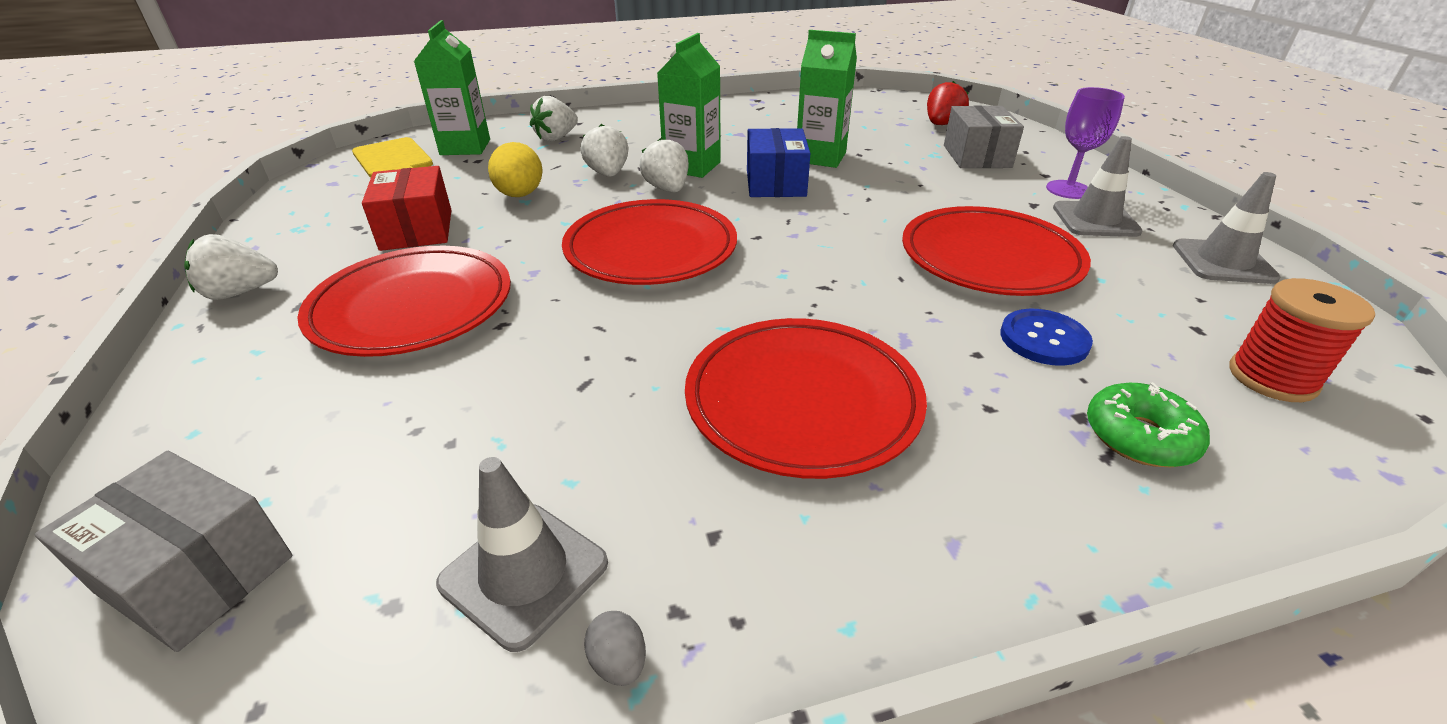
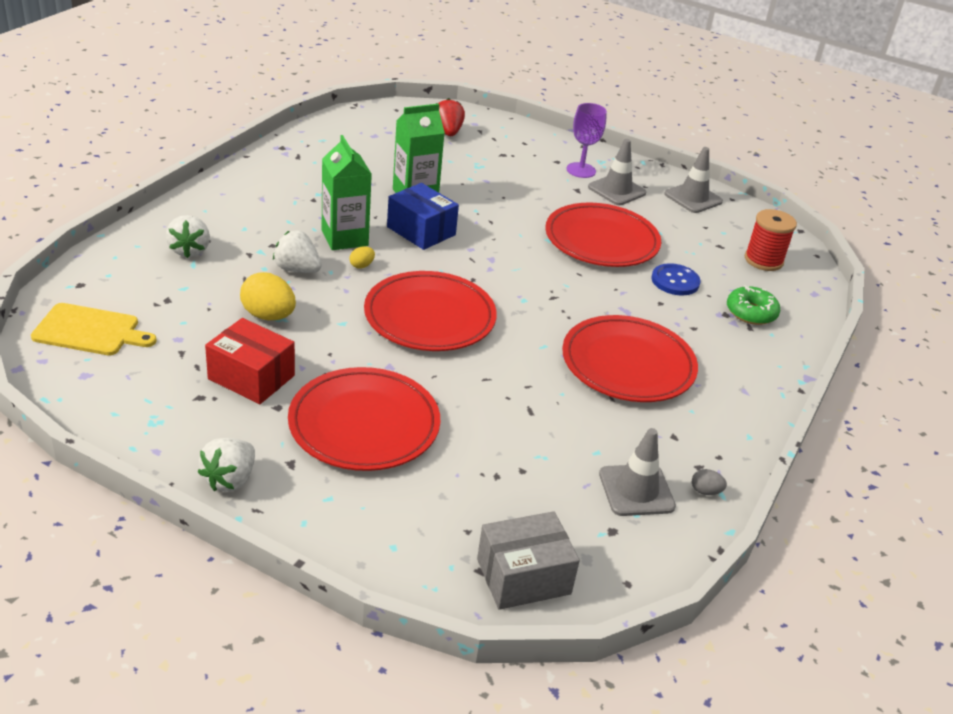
camera: 50 degrees left, 0 degrees up
(465, 147) = (128, 291): green carton -> none
(667, 189) = (361, 265): white strawberry -> yellow egg
(976, 156) = (504, 158): grey box -> none

